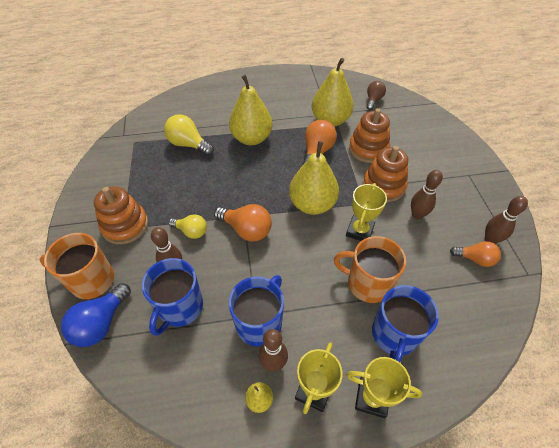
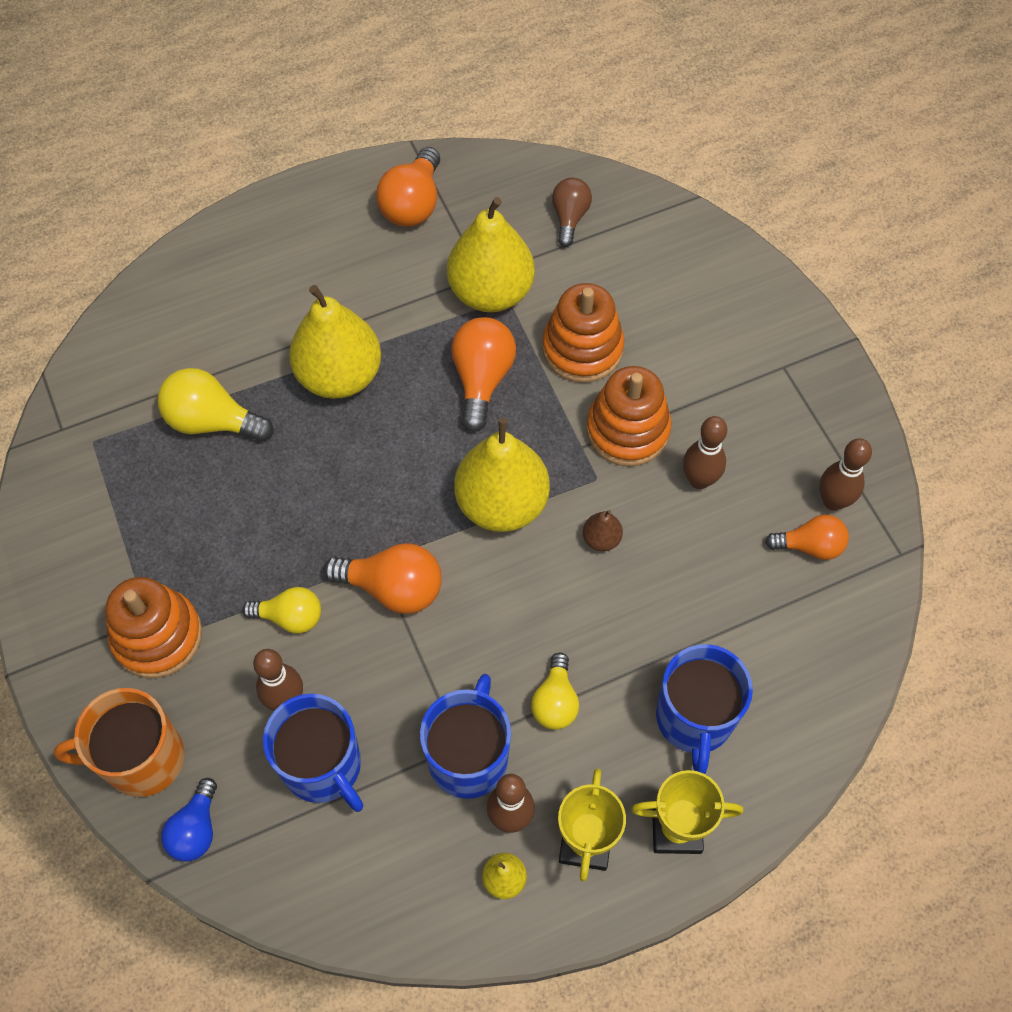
camera: 15 degrees left, 10 degrees up
(101, 323) = (196, 829): blue light bulb -> blue light bulb, size x0.66
(180, 307) = (323, 766): blue mug -> blue mug turned 45 degrees counterclockwise
(304, 84) = (413, 204): none -> orange light bulb
(315, 305) = (555, 701): none -> yellow light bulb
(359, 231) = (601, 539): yellow trophy -> brown pear
(367, 283) = (634, 639): orange mug -> none

